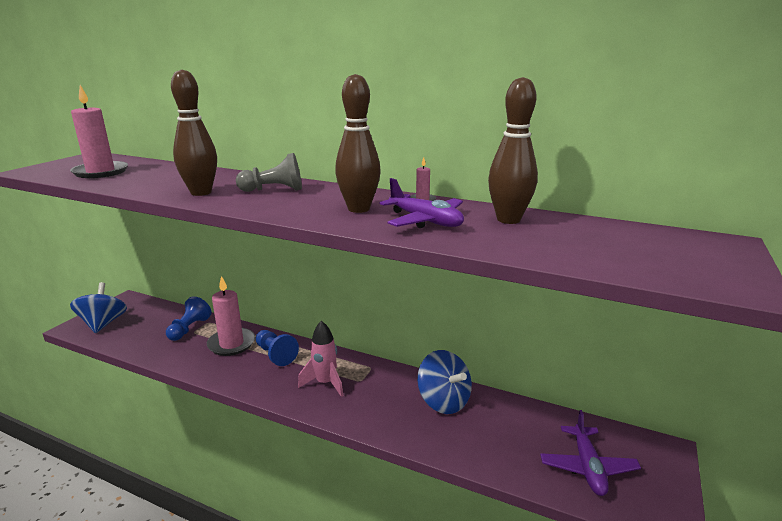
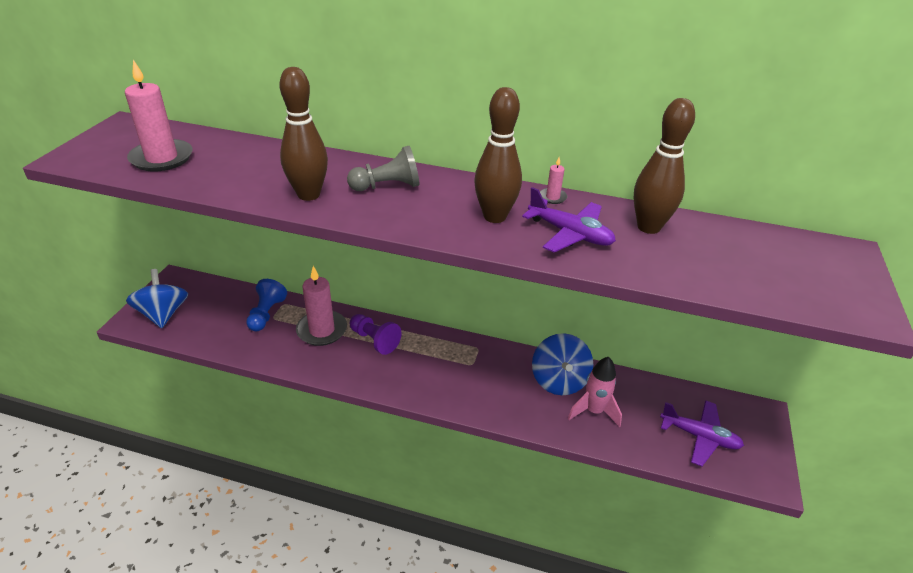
camera: 10 degrees left, 15 degrees up
(275, 355) = (374, 340): blue pawn -> purple pawn
(325, 383) = (438, 370): pink rocket -> pink rocket (593, 411)
(443, 401) = (559, 380): blue spinning top -> blue spinning top turned 45 degrees clockwise
(587, 467) = (699, 436): purple plane -> purple plane turned 60 degrees counterclockwise

